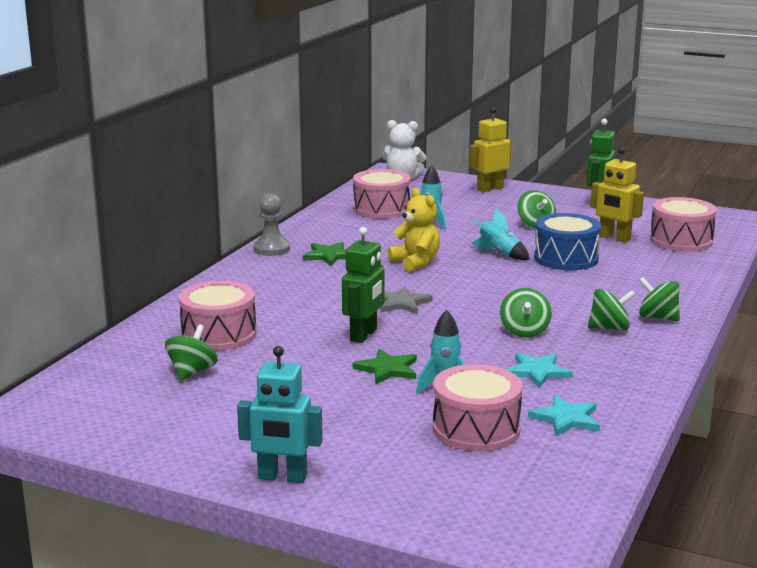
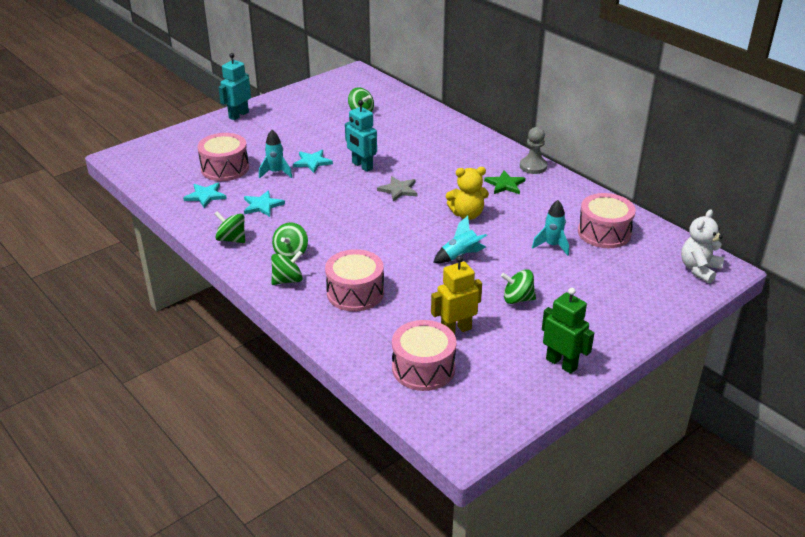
camera: 115 degrees right, 15 degrees up
(219, 334) = (402, 126): pink drum -> pink drum (355, 293)
(364, 335) = (362, 166): green robot -> turquoise robot
(387, 369) = (312, 162): green star -> turquoise star
(490, 189) = (640, 310): yellow robot -> none
(524, 331) = (317, 220): green spinning top -> green spinning top (231, 239)
(566, 258) = (427, 284): blue drum -> none

